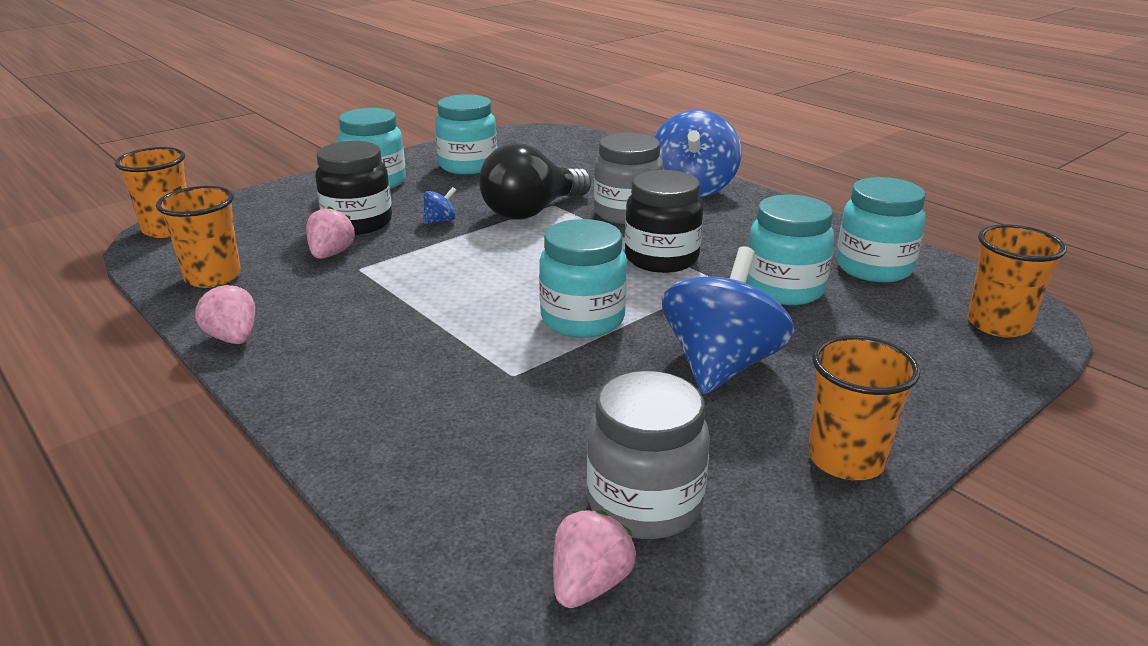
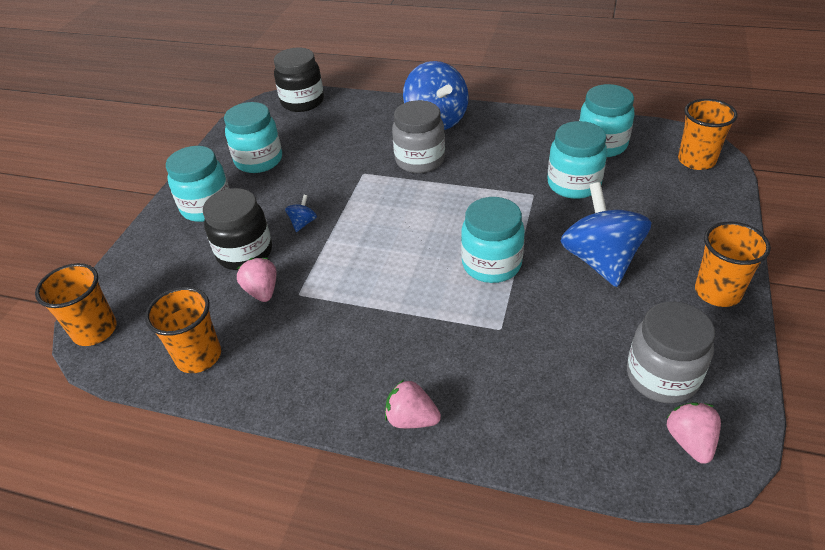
camera: 30 degrees left, 15 degrees up
(233, 338) = (288, 399): pink strawberry -> pink strawberry (411, 419)
(532, 211) = (356, 186): black light bulb -> none
(661, 259) = (482, 191): black jar -> black jar (302, 102)

